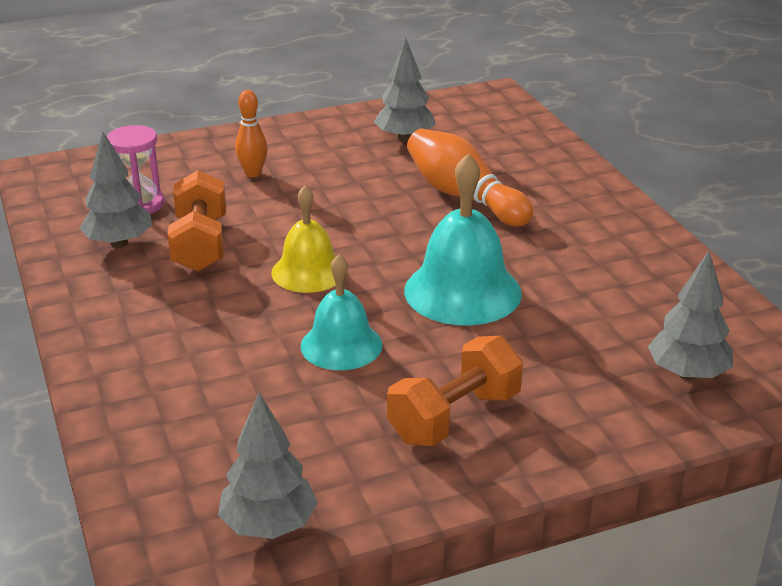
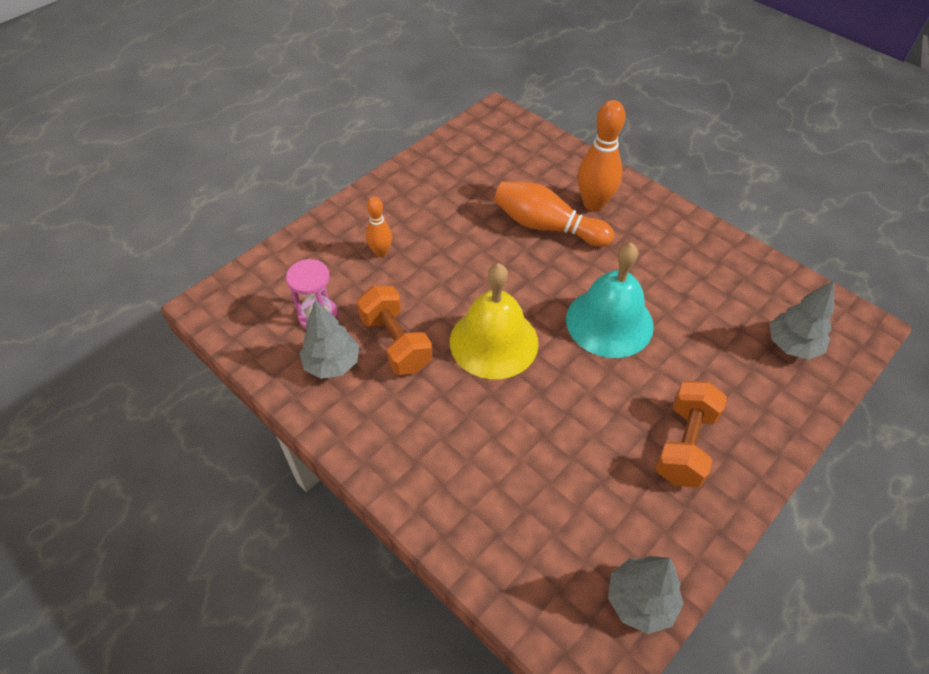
camera: 25 degrees left, 20 degrees up
(308, 271) = (494, 342): yellow bell -> yellow bell, size x1.53
(341, 345) = (567, 407): turquoise bell -> none
(405, 138) = (465, 179): grey tree -> none
(541, 191) = (594, 204): none -> orange bowling pin

